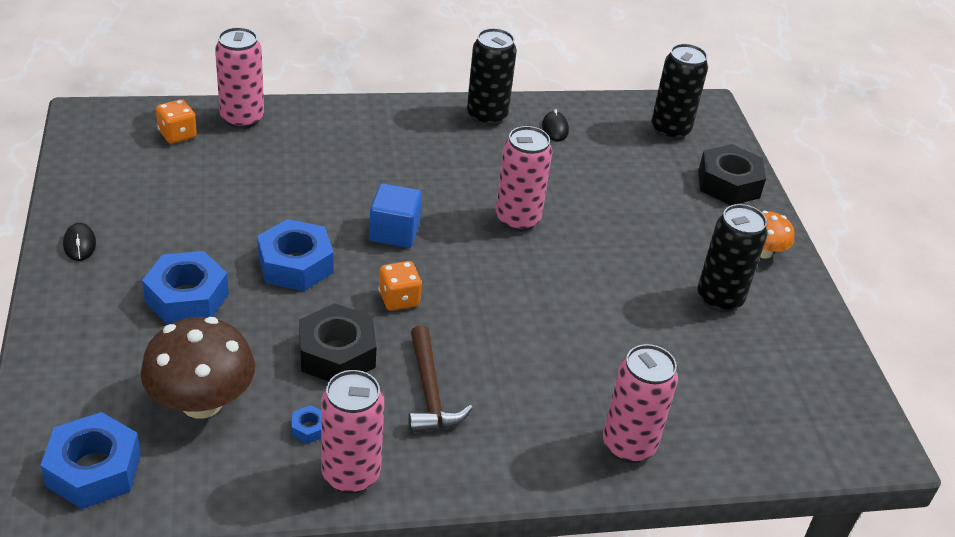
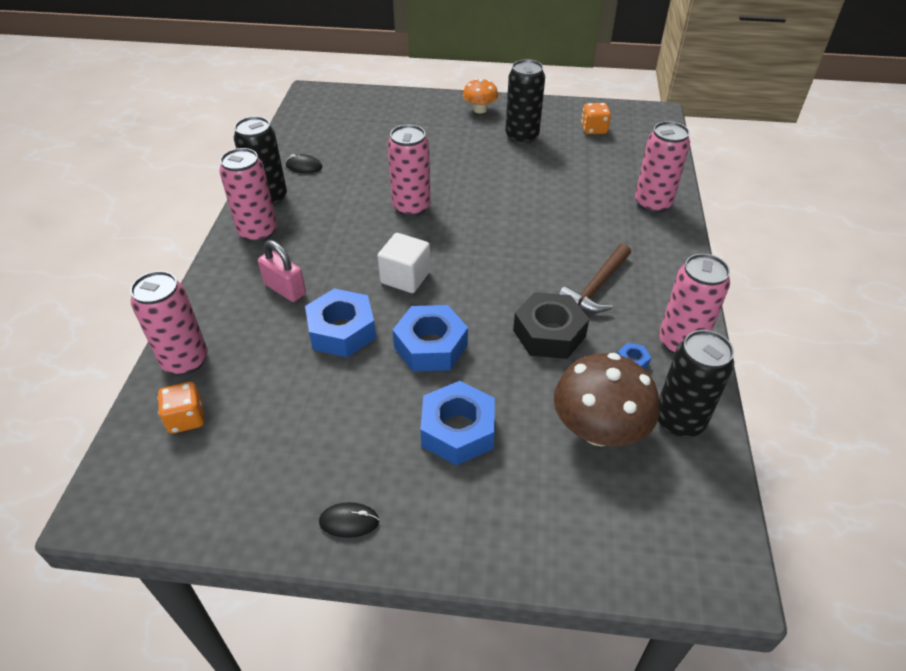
camera: 70 degrees left, 5 degrees up
(94, 470) = (678, 518): blue nut -> blue nut (342, 331)
(350, 155) = (285, 289): none -> pink padlock
(394, 232) = (405, 277): blue cube -> white cube
(399, 299) = (490, 287): orange dice -> orange dice (594, 129)
(429, 121) = (258, 232): none -> pink can
(430, 392) = (597, 287): brown hammer -> brown hammer turned 120 degrees clockwise
(670, 130) = (333, 115): black can -> black can (679, 421)
(728, 184) = (405, 105): black nut -> none

